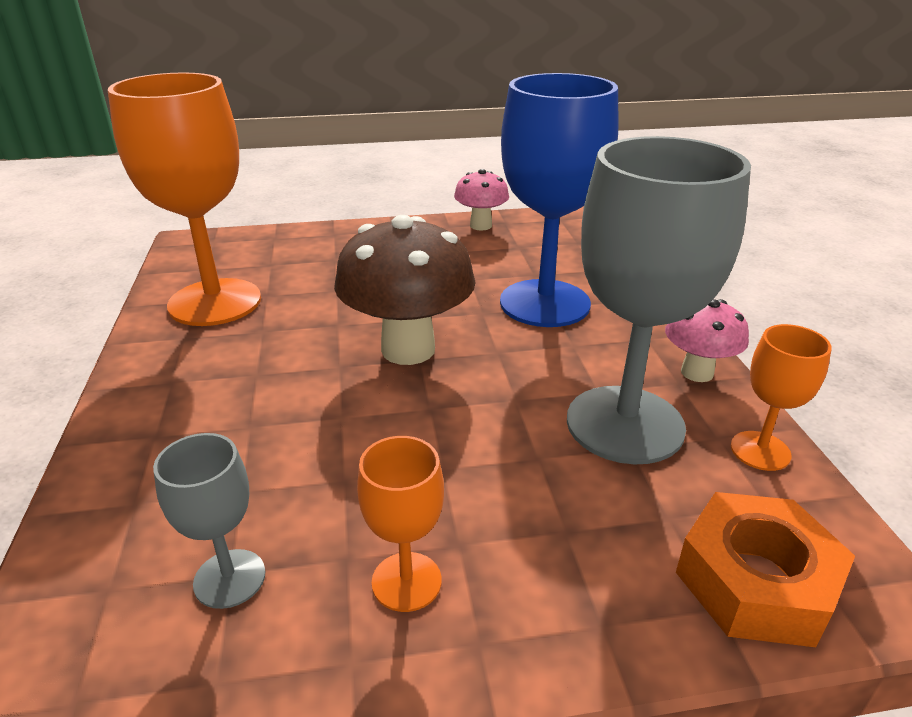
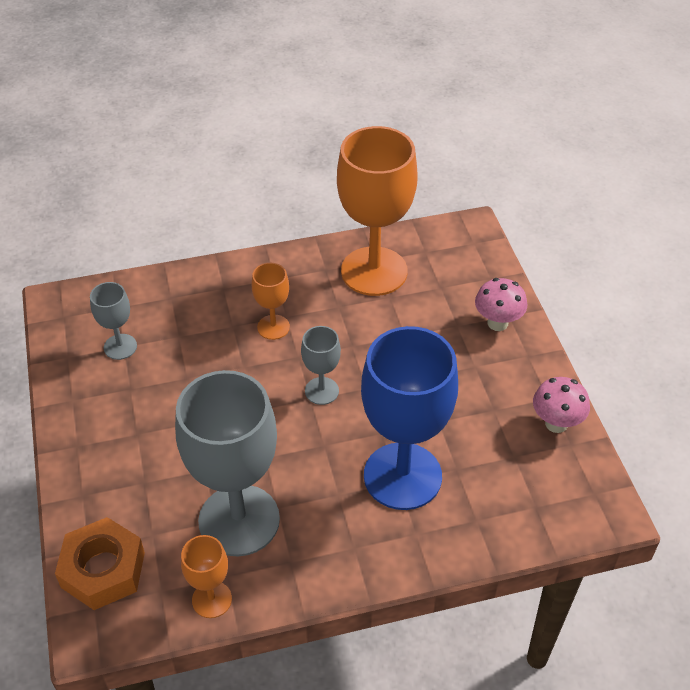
camera: 85 degrees right, 15 degrees up
(406, 581) = (114, 414): orange goblet -> orange goblet (273, 327)
(408, 349) = (321, 391): brown mushroom -> grey goblet
(697, 372) = (305, 576): pink mushroom -> pink mushroom (497, 323)

